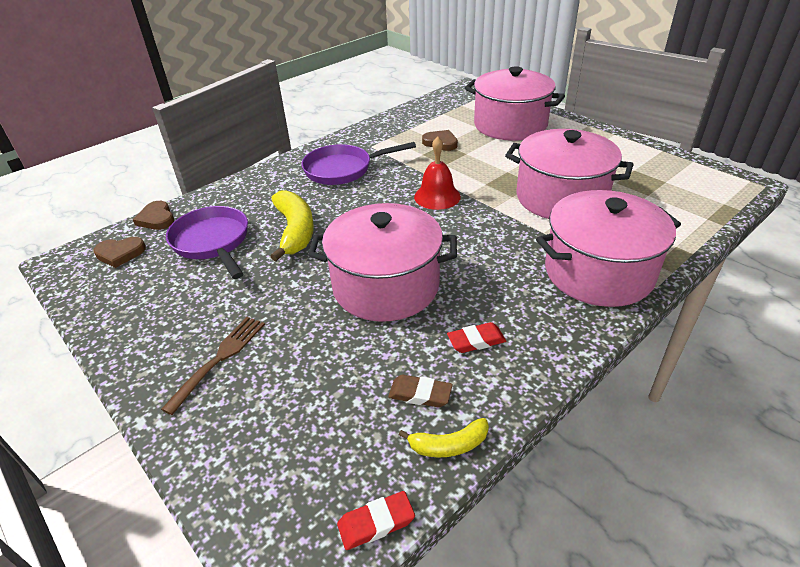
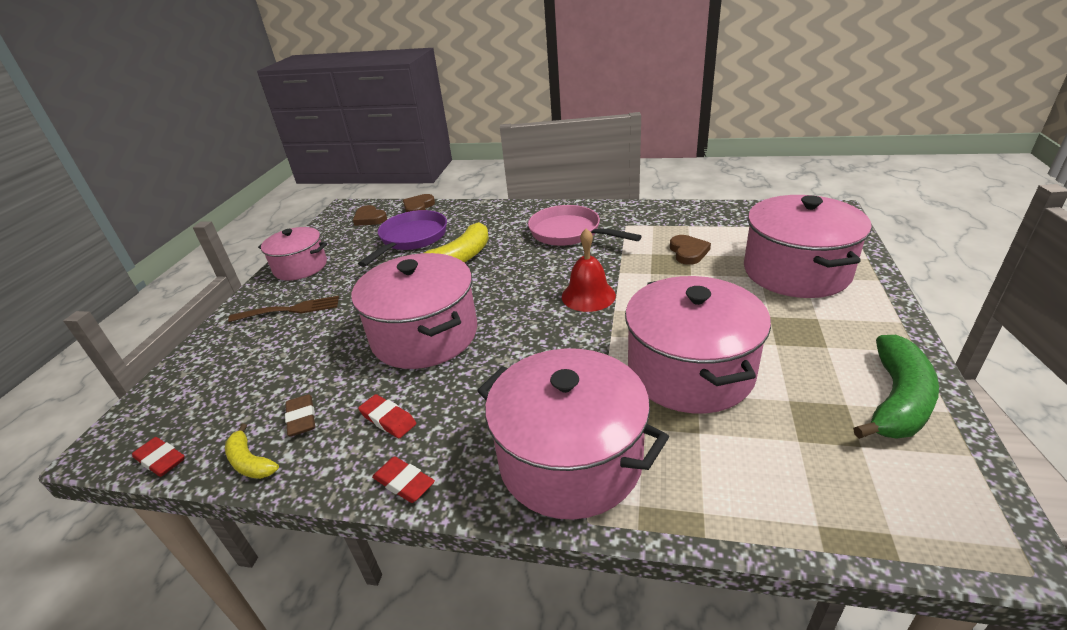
camera: 55 degrees right, 5 degrees down
(138, 329) = (300, 267): none -> pink pot
(342, 169) = (569, 233): purple pan -> pink pan
(557, 354) = (404, 483): none -> red eraser
(643, 157) = (896, 400): none -> green banana

